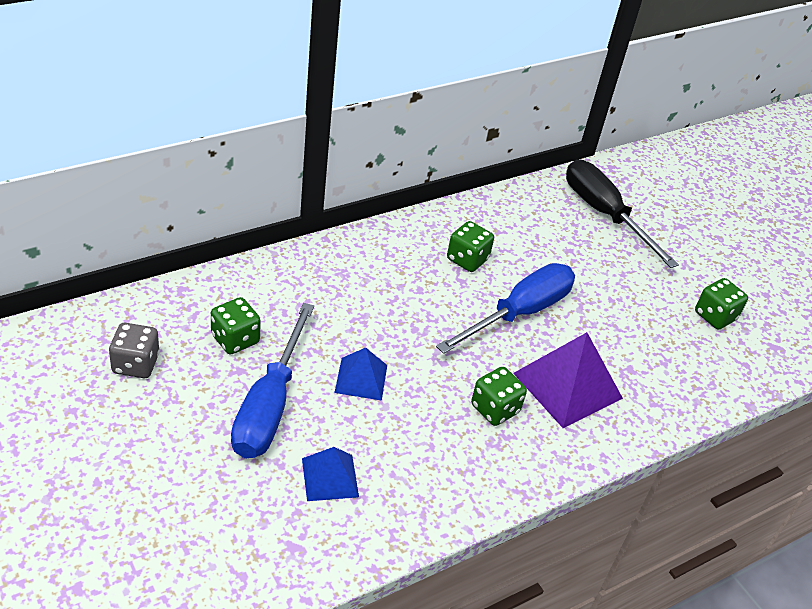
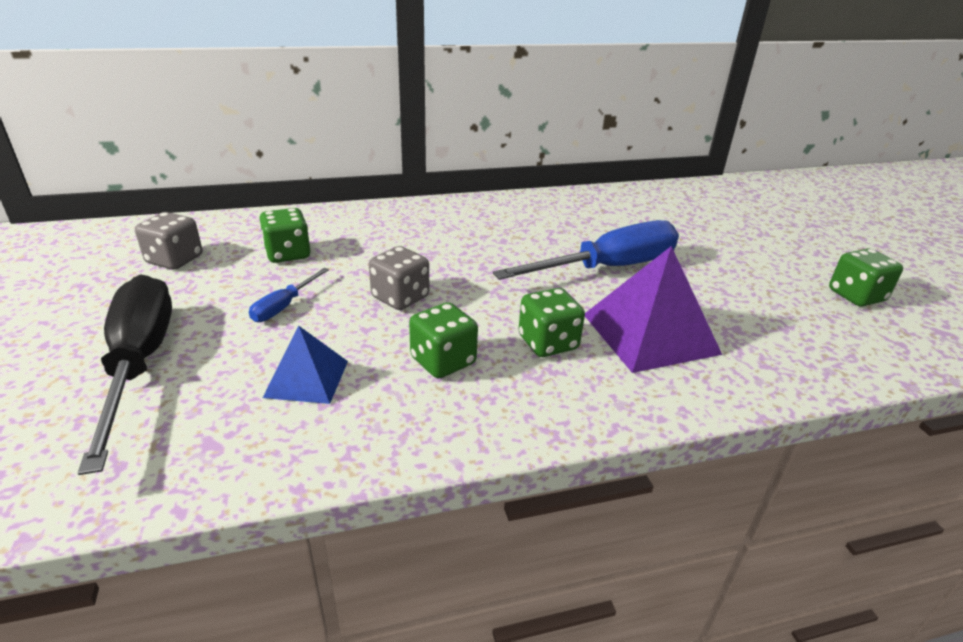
camera: 20 degrees right, 10 degrees down
(269, 405) = (284, 306): blue screwdriver -> blue screwdriver, size x0.45
(361, 378) = (400, 297): blue pyramid -> grey dice
(467, 259) = (564, 225): green dice -> green dice (443, 361)
(604, 214) = (726, 210): black screwdriver -> black screwdriver (139, 363)

